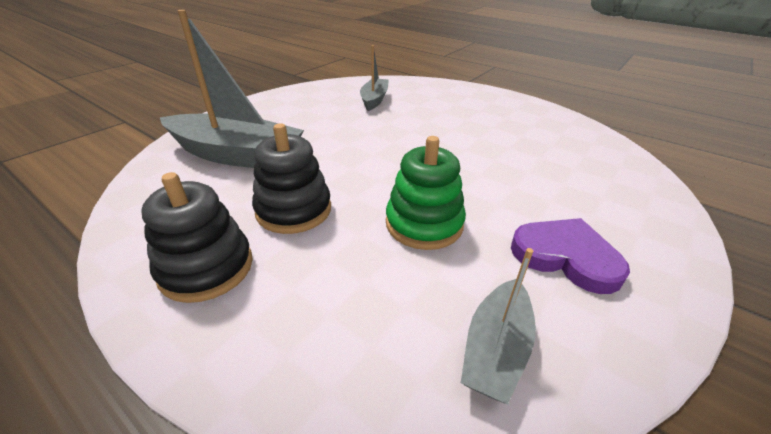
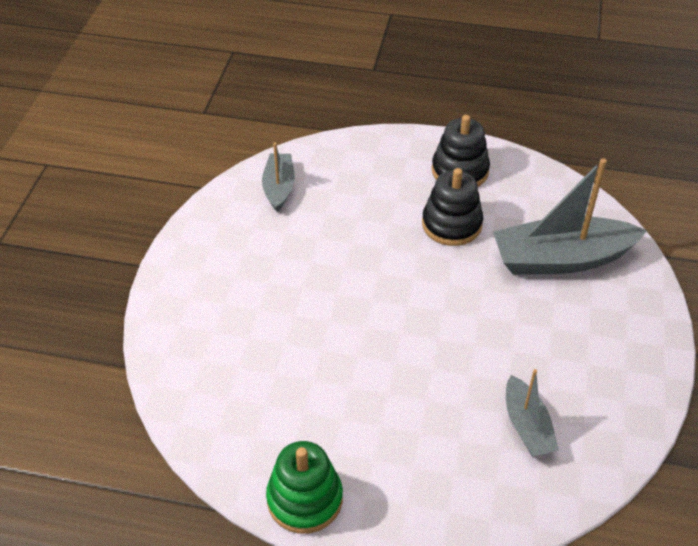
camera: 155 degrees right, 10 degrees up
(424, 224) = (351, 247): green stacking toy -> green stacking toy (305, 499)
(566, 256) = (245, 255): purple heart -> none

